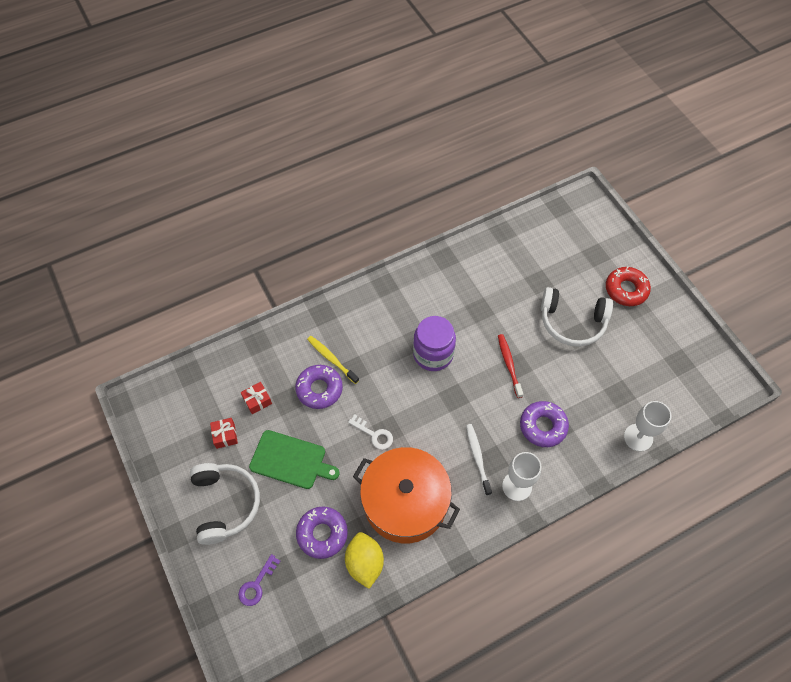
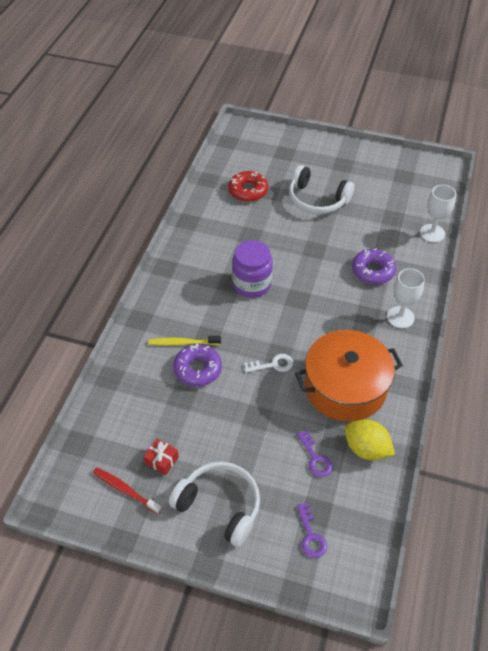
camera: 45 degrees left, 10 degrees down
(257, 401) = (158, 415): red gift -> none
(291, 460) = (234, 432): green cutting board -> none
(322, 534) = (315, 458): purple donut -> purple key
(477, 458) = (357, 321): white toothbrush -> none
(509, 364) = (309, 252): red toothbrush -> red toothbrush (125, 490)
(572, 322) = (317, 200): white headphones -> white headphones turned 60 degrees clockwise
(626, 290) = (326, 159): red donut -> red donut (248, 191)

